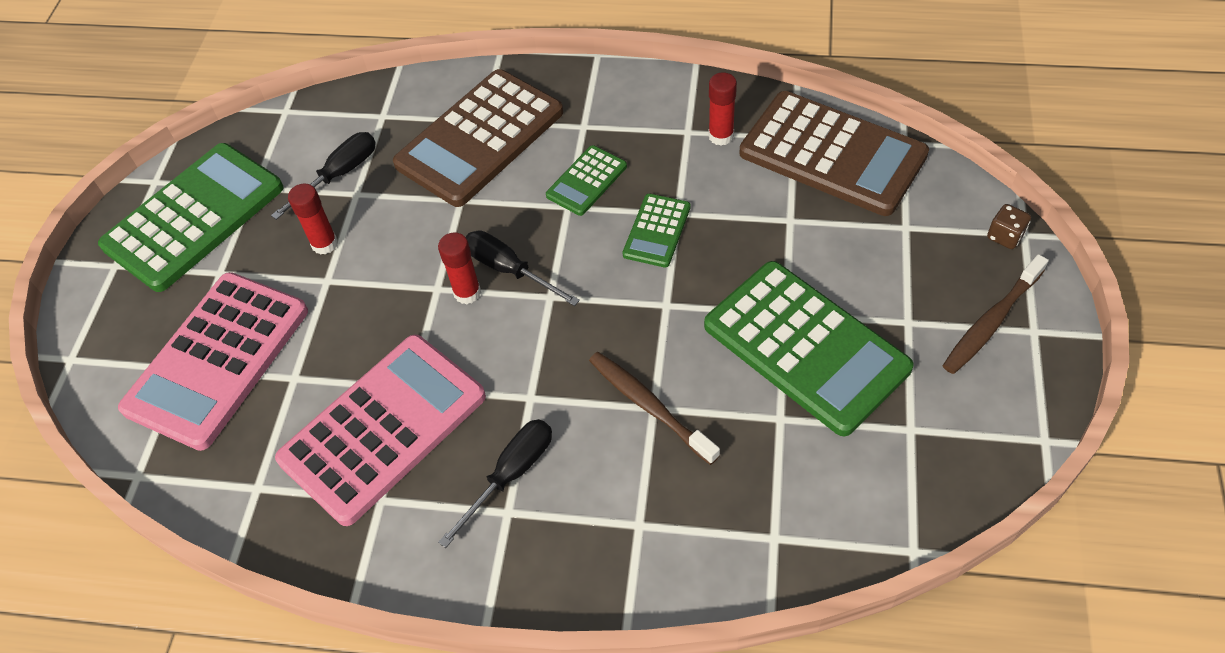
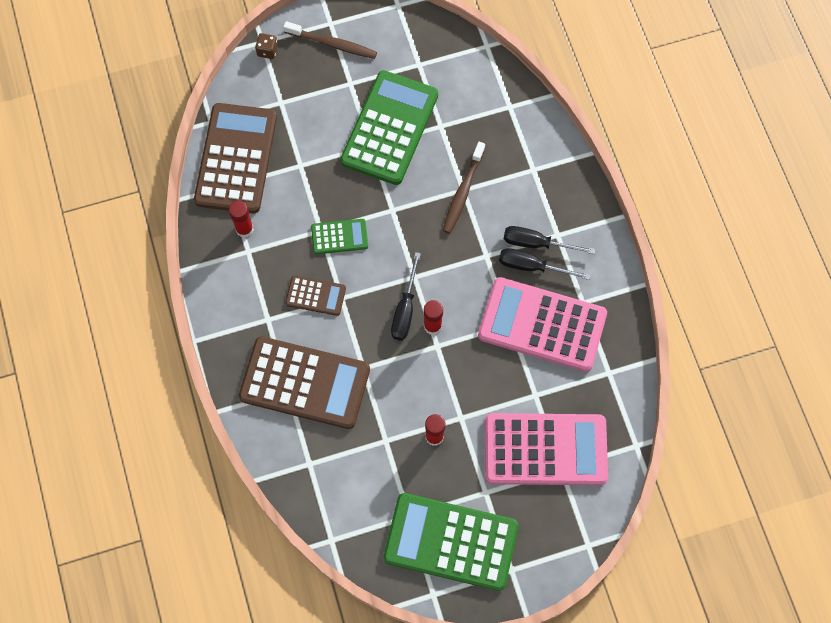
camera: 120 degrees left, 15 degrees up
(339, 175) = (374, 462): black screwdriver -> black screwdriver (532, 266)
(586, 181) = (315, 295): green calculator -> brown calculator

